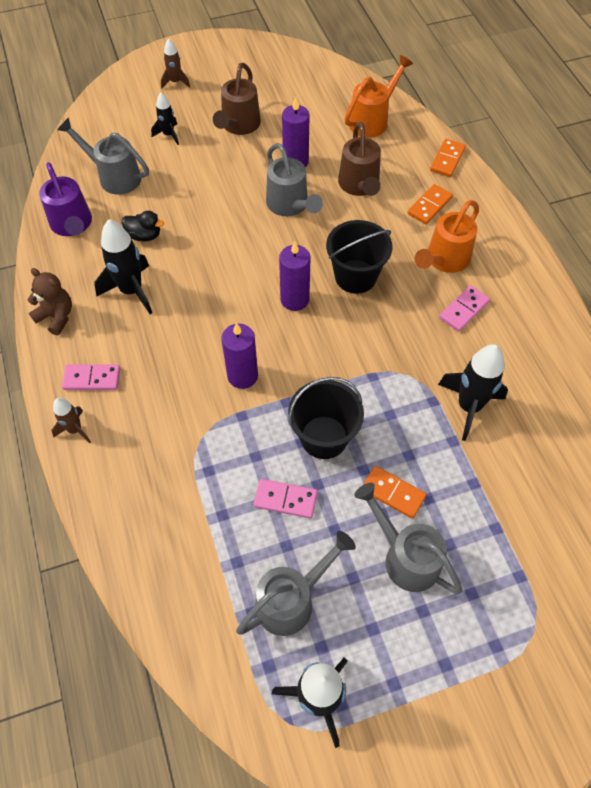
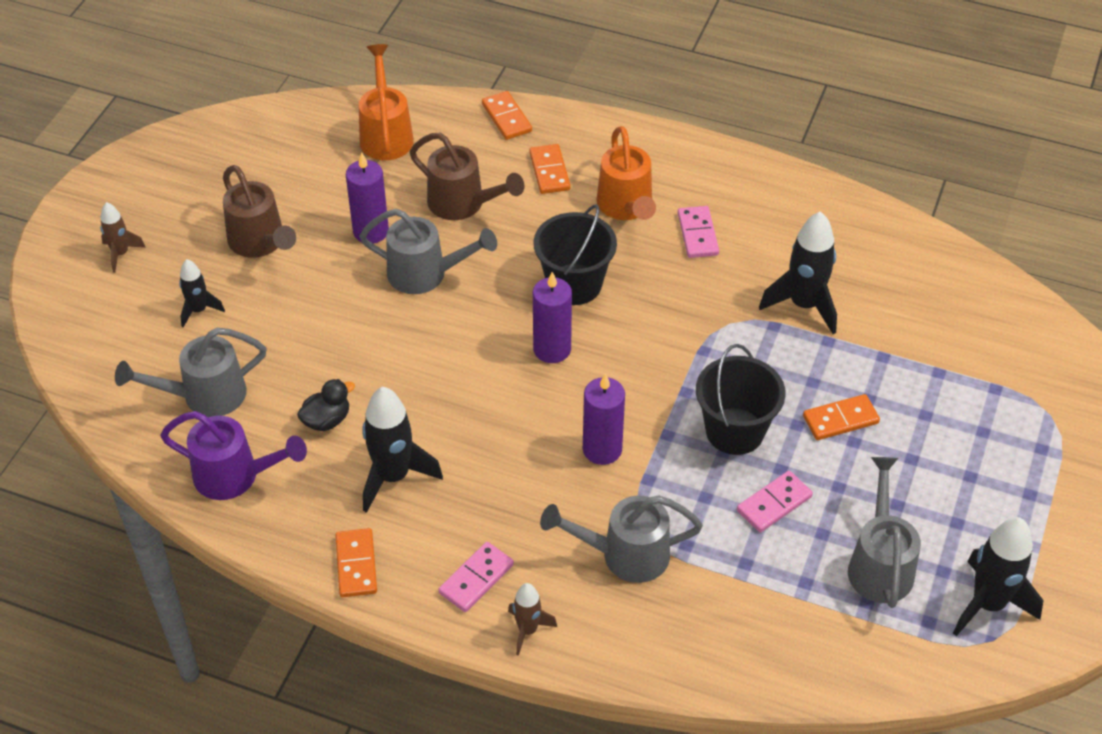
camera: 50 degrees left, 10 degrees down
(56, 317) = (356, 565): brown teddy bear -> orange domino
(405, 557) = (910, 453): grey watering can -> grey watering can (625, 555)

